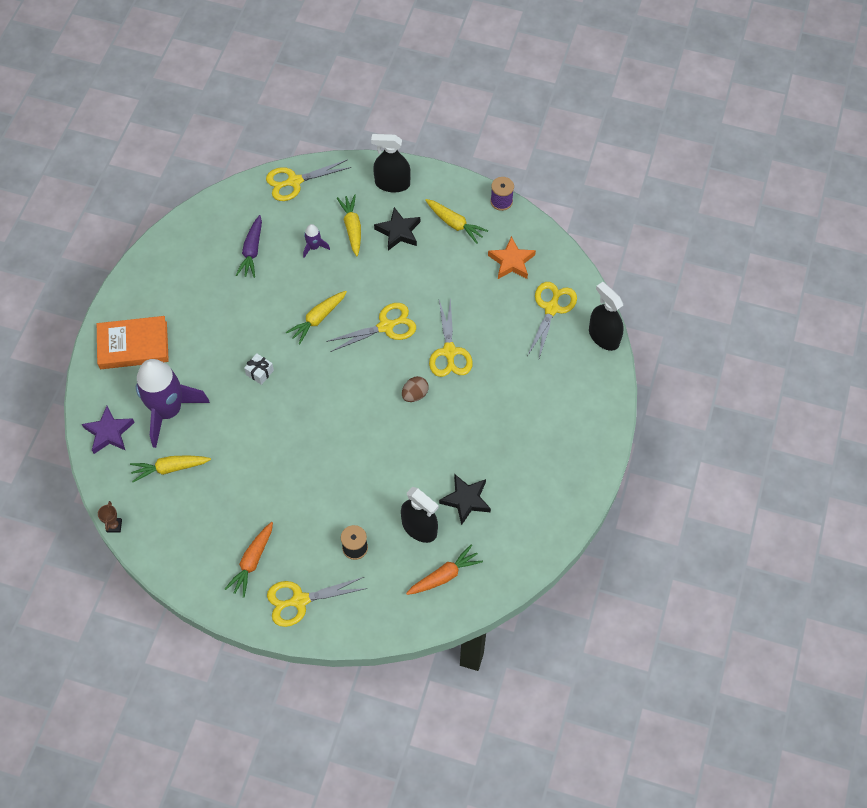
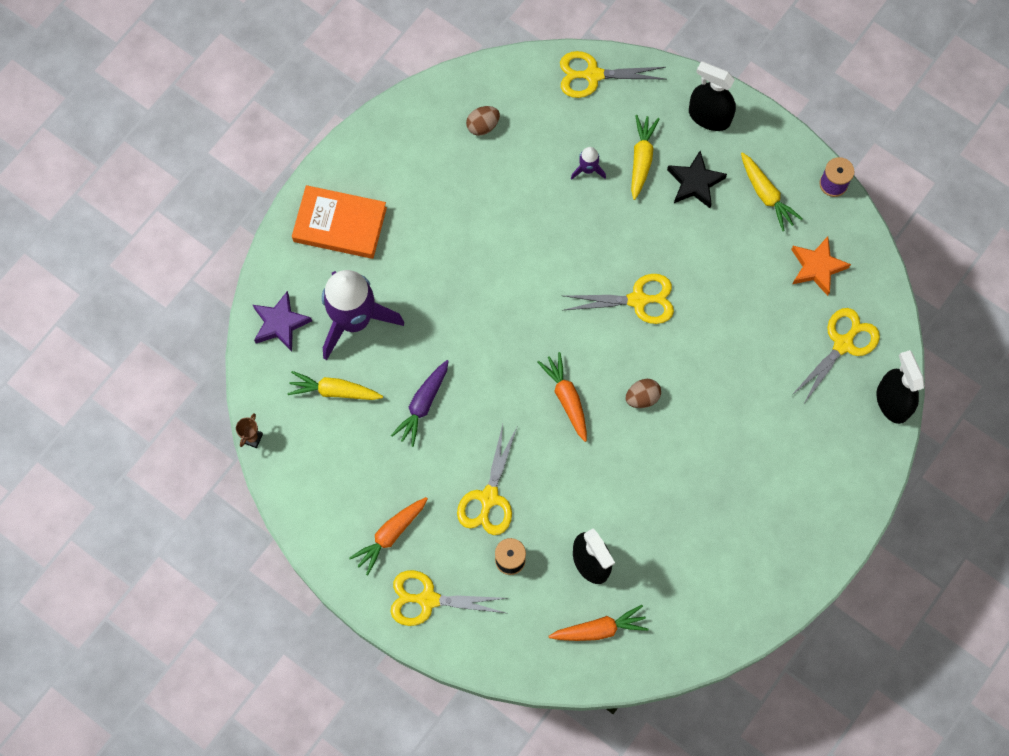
camera: 20 degrees right, 10 degrees up
(222, 241) = (483, 126): none -> brown egg
(252, 251) = (513, 150): purple carrot -> purple carrot (423, 404)
(260, 372) = (472, 308): white gift -> none
(318, 319) = (562, 263): yellow carrot -> none
(356, 414) = (566, 398): none -> orange carrot
(449, 352) = (701, 358): yellow scissors -> yellow scissors (489, 498)
(466, 500) = (656, 547): black star -> none

